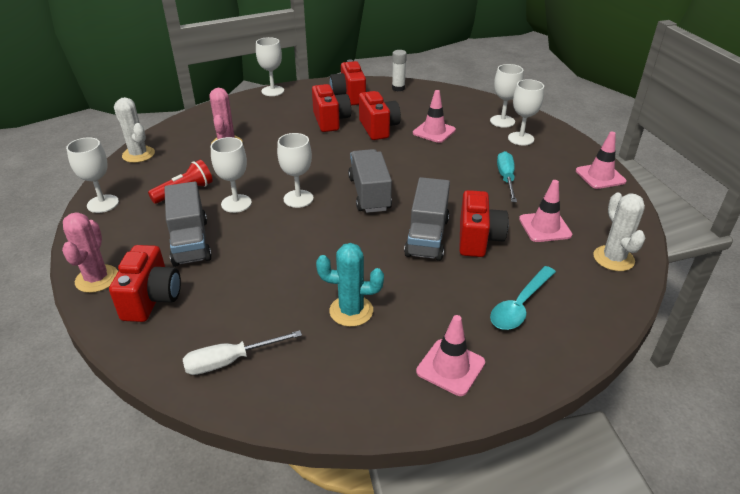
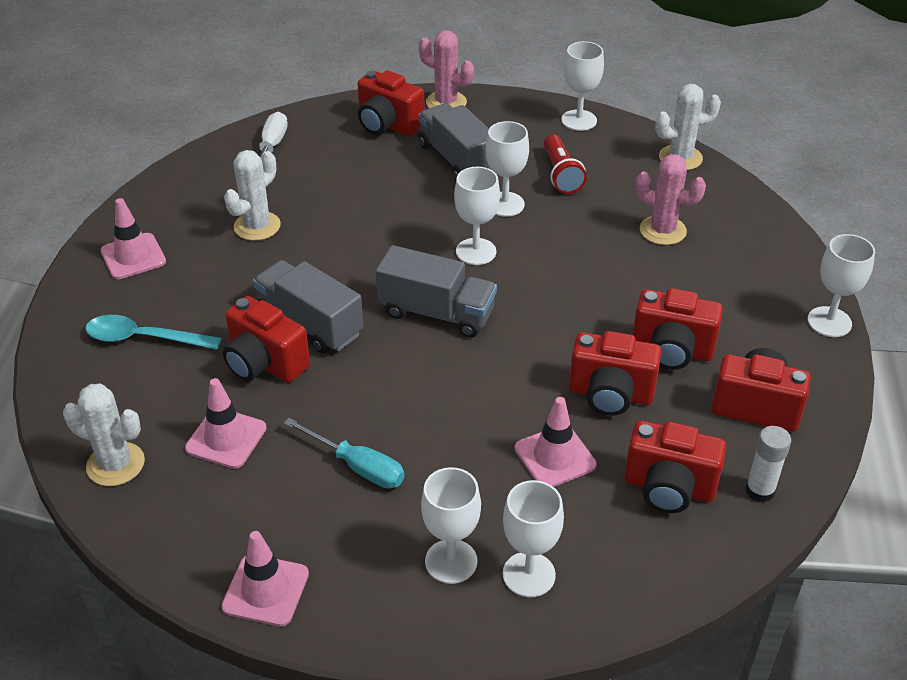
camera: 120 degrees right, 5 degrees up
(190, 242) = (457, 160): grey truck -> grey truck turned 45 degrees clockwise
(351, 311) = (257, 226): turquoise cactus -> white cactus
(419, 105) = (668, 488): none -> red camera
(519, 305) = (143, 338): turquoise spoon -> turquoise spoon turned 60 degrees counterclockwise

